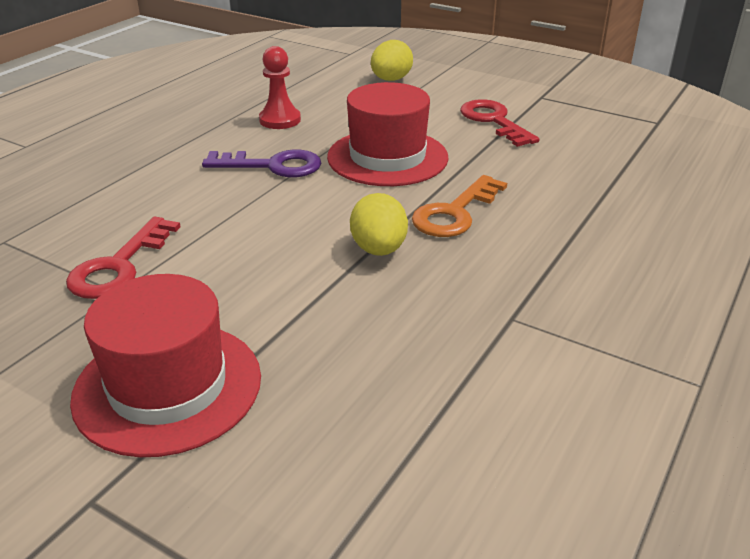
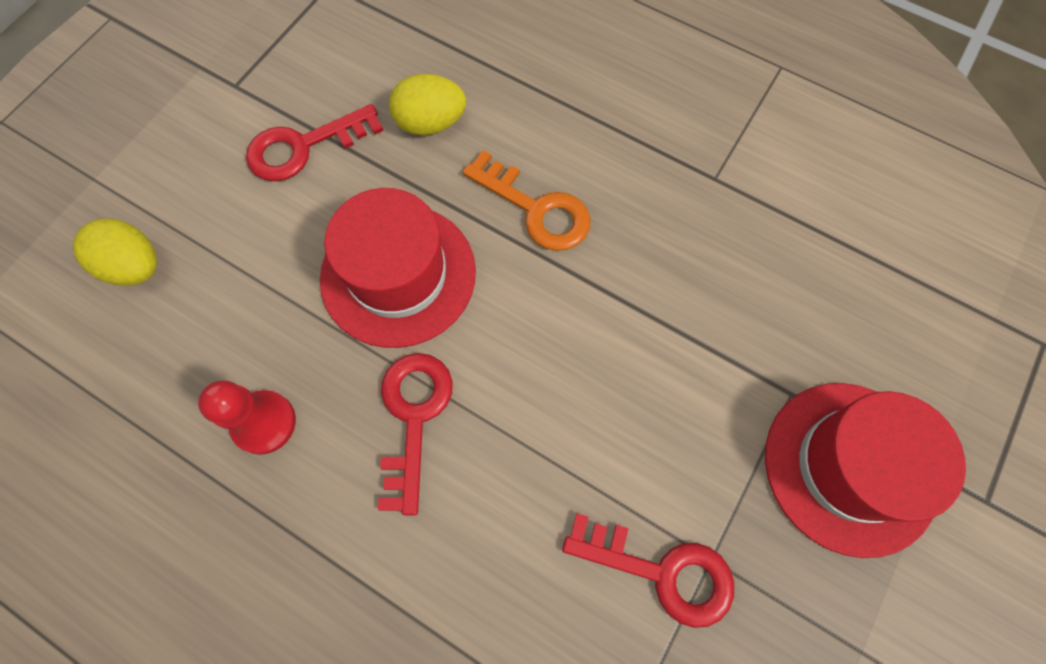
camera: 90 degrees left, 35 degrees up
(272, 166) = (413, 418): purple key -> red key
(379, 250) = (612, 286): yellow egg -> yellow egg (430, 123)

